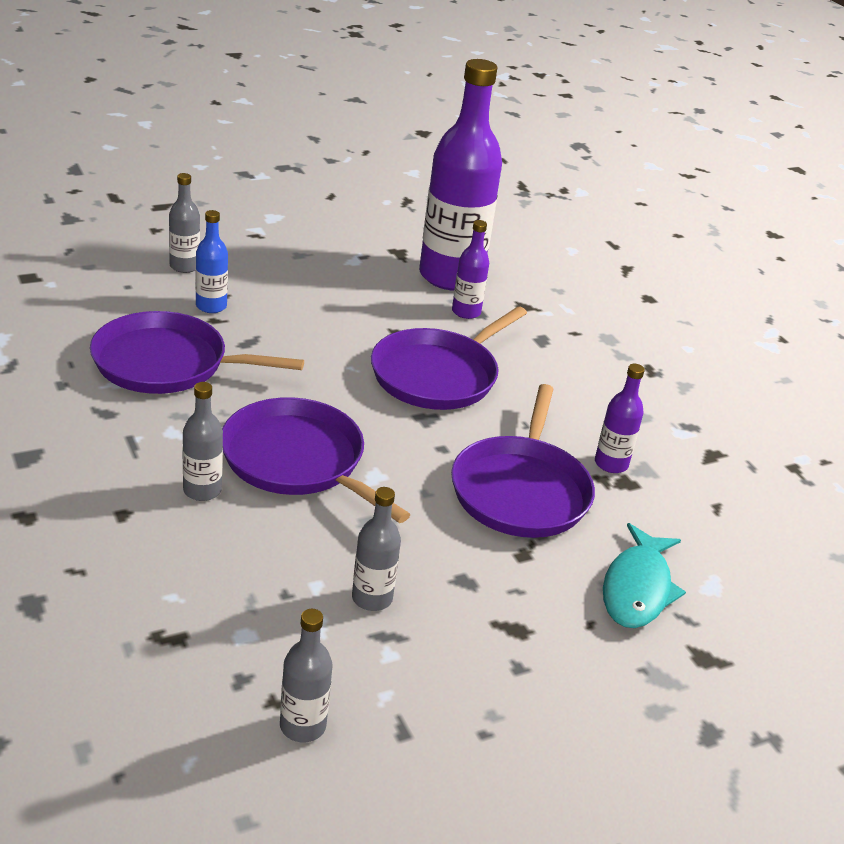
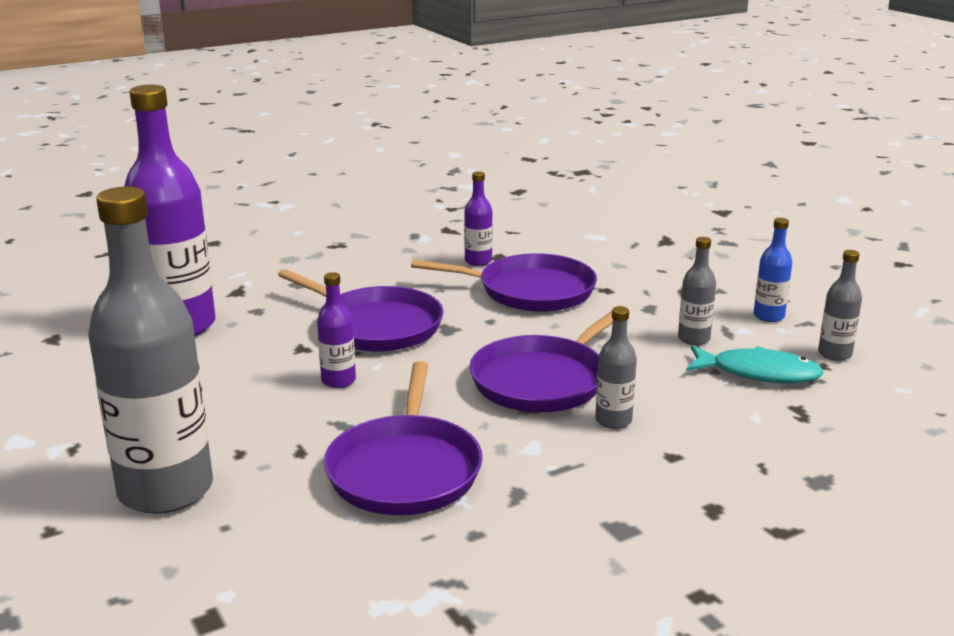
camera: 90 degrees left, 10 degrees down
(184, 266) = (166, 490): grey bottle -> grey bottle, size x2.29
(211, 306) = (268, 458): blue bottle -> blue bottle (768, 316)
(466, 312) = (254, 317): purple bottle -> purple bottle (338, 380)
(637, 588) = (616, 256): turquoise fish -> turquoise fish (758, 373)

